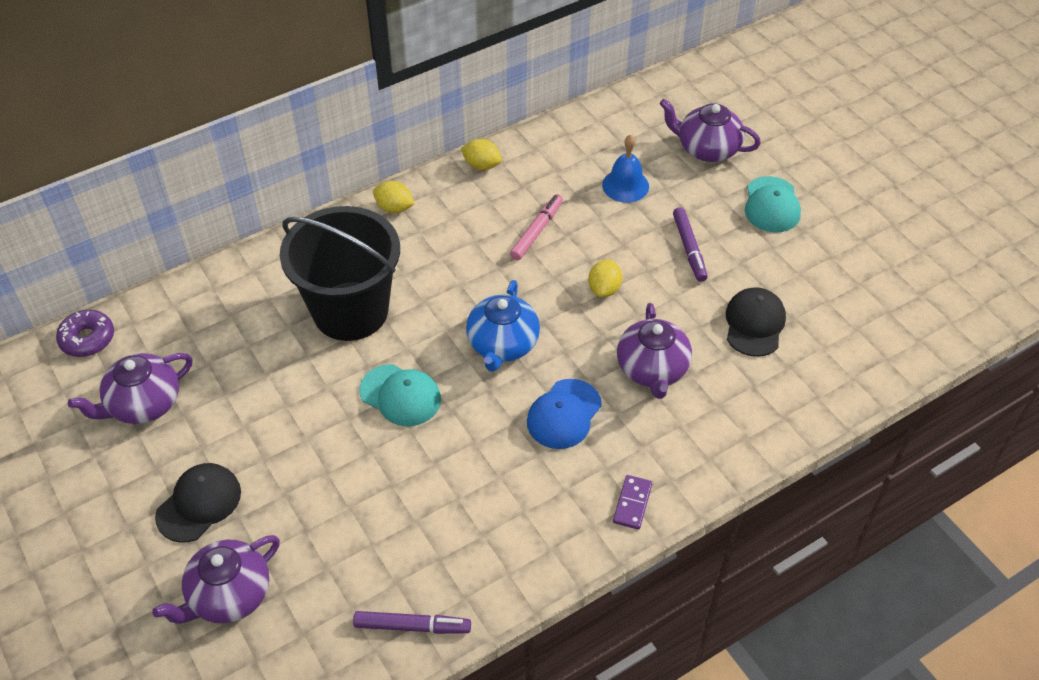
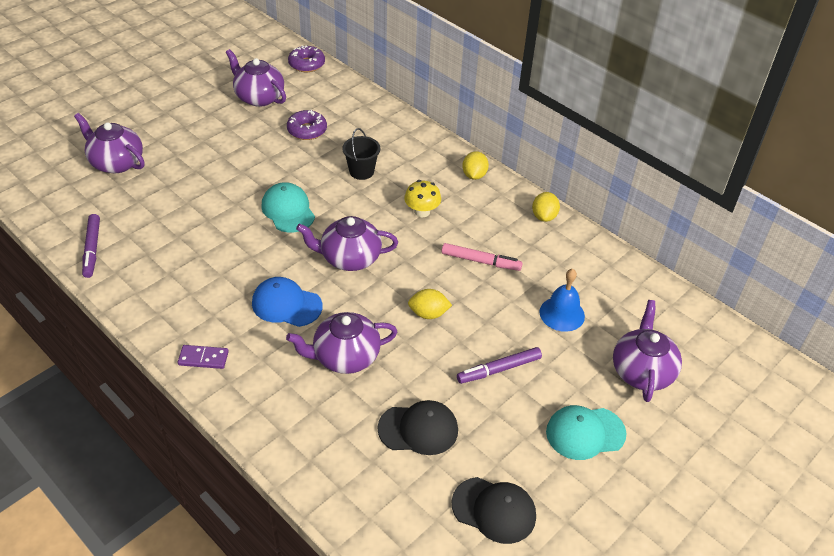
camera: 75 degrees right, 5 degrees down
(199, 504) = (184, 136): black cap -> black cap (494, 510)
(244, 357) = (307, 130): none -> purple donut
(350, 311) = (361, 171): black bucket -> black bucket, size x0.43
(400, 395) = (288, 210): turquoise cap -> turquoise cap turned 135 degrees clockwise
(442, 266) = (422, 211): none -> yellow mushroom
(502, 345) = (349, 258): blue teapot -> purple teapot

